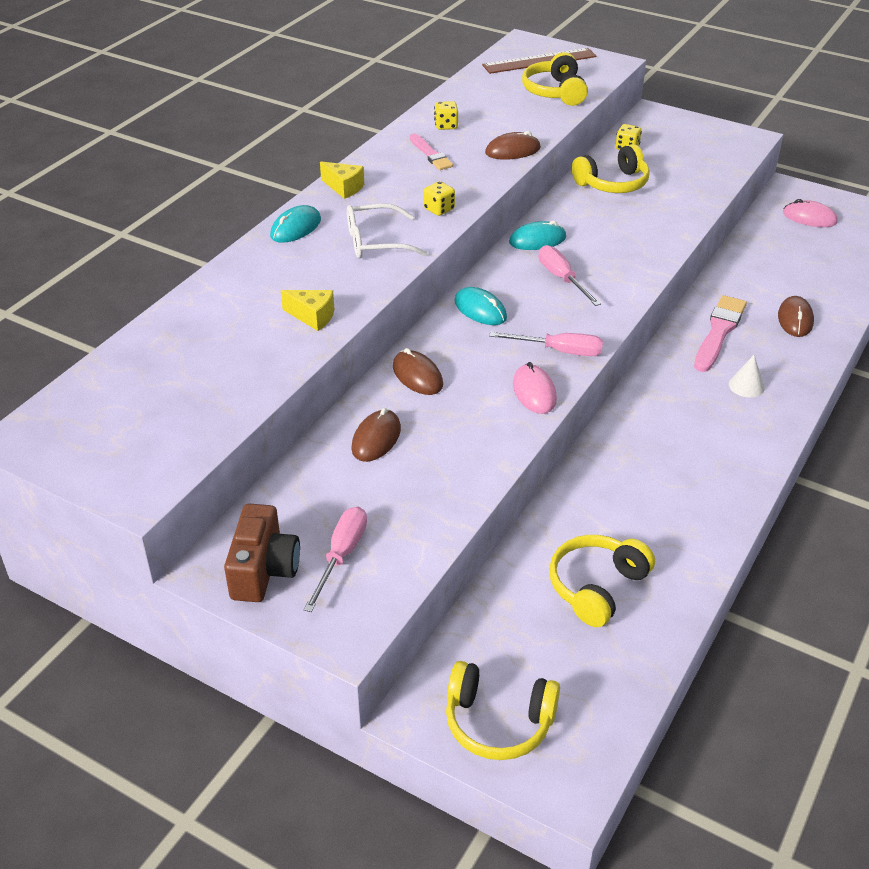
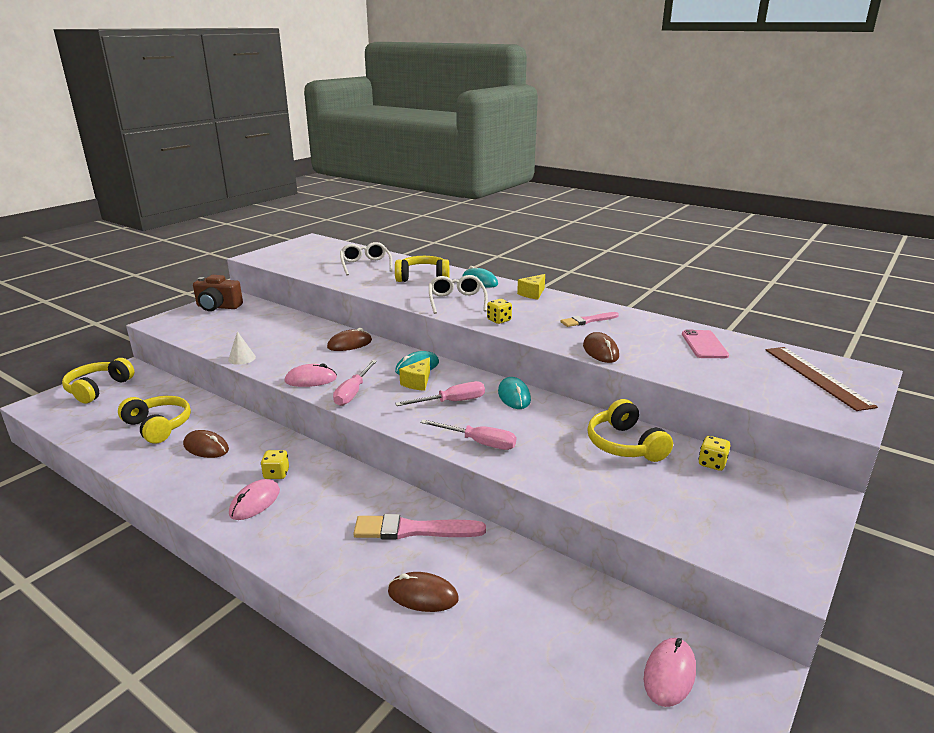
camera: 95 degrees right, 15 degrees down
(209, 341) = (365, 265): none -> white glasses
(312, 317) = (376, 285): yellow cheese -> yellow cheese (417, 382)
(341, 555) = (211, 322): pink screwdriver -> pink screwdriver (479, 443)
(376, 438) = (296, 331): brown mouse -> brown mouse (206, 447)
(446, 126) = (641, 328): yellow dice -> yellow dice (276, 474)
(483, 99) = (704, 345): none -> pink phone
(555, 92) = (739, 379): yellow headphones -> yellow headphones (423, 278)
(719, 332) = (413, 530): pink brush -> pink brush turned 150 degrees clockwise
(722, 443) = (255, 502): none -> pink mouse
(746, 386) = (323, 532): white cone -> white cone (242, 358)

